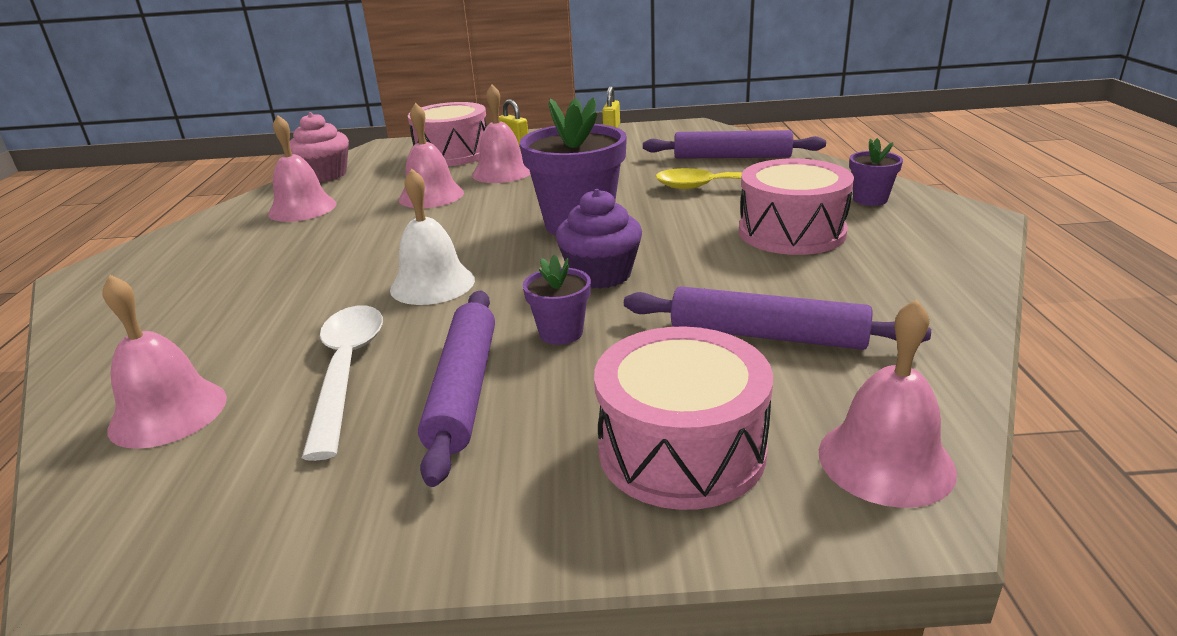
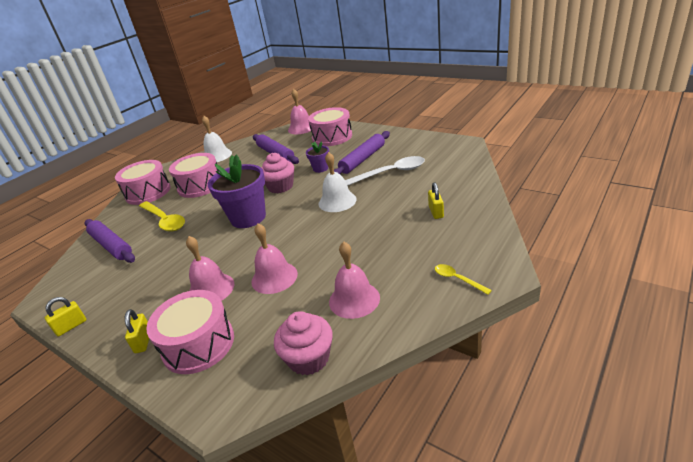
camera: 140 degrees left, 5 degrees up
(159, 253) = (457, 279): none -> yellow spoon
(168, 413) = (449, 173): pink bell -> none
(200, 319) = (436, 212): none -> yellow padlock
(347, 371) = (390, 173): white spoon -> white spoon turned 135 degrees counterclockwise
(601, 274) = (280, 187): purple cupcake -> pink cupcake
(870, 199) = (148, 192): purple flower pot -> pink drum
(930, 287) = (217, 155): none -> white bell

